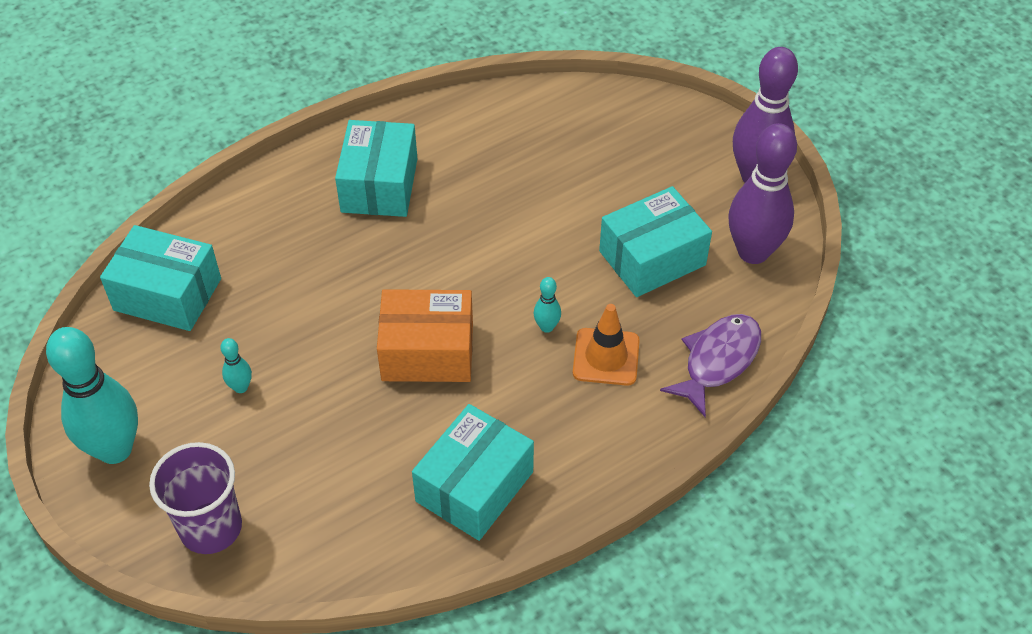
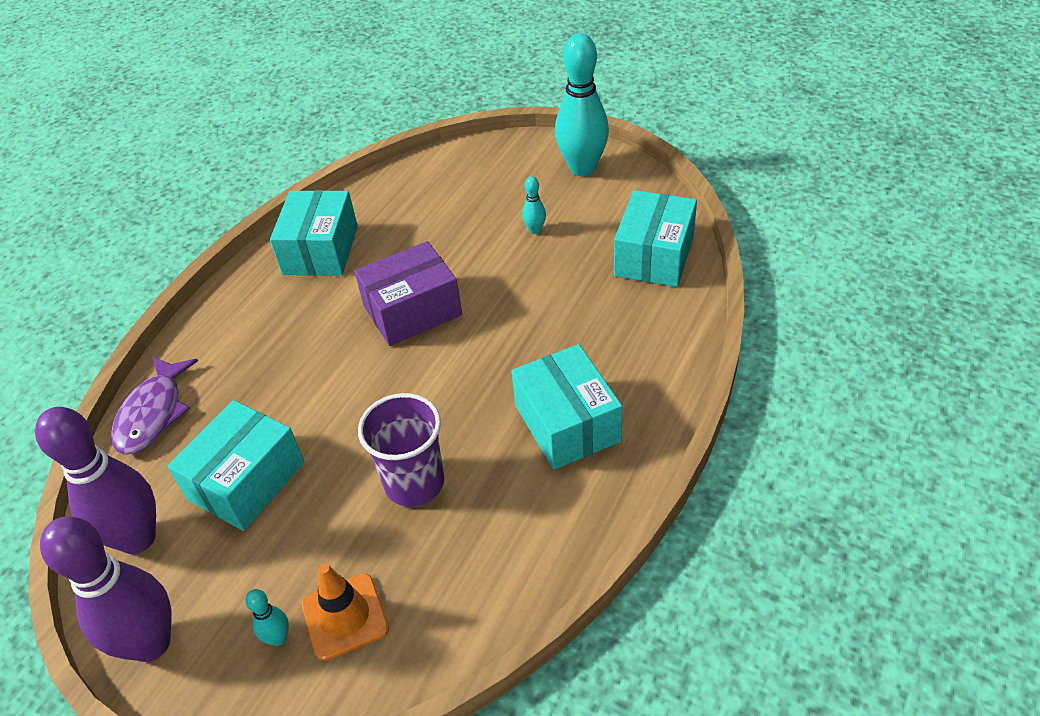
camera: 155 degrees right, 5 degrees down
(167, 294) = (654, 256): turquoise box -> turquoise box turned 60 degrees counterclockwise
(211, 527) = (481, 163): purple cup -> purple cup (414, 483)
(427, 352) = (412, 310): orange box -> purple box
(546, 327) = (322, 372): turquoise bowling pin -> turquoise bowling pin (278, 638)
(606, 357) = (258, 372): orange traffic cone -> orange traffic cone (345, 616)

